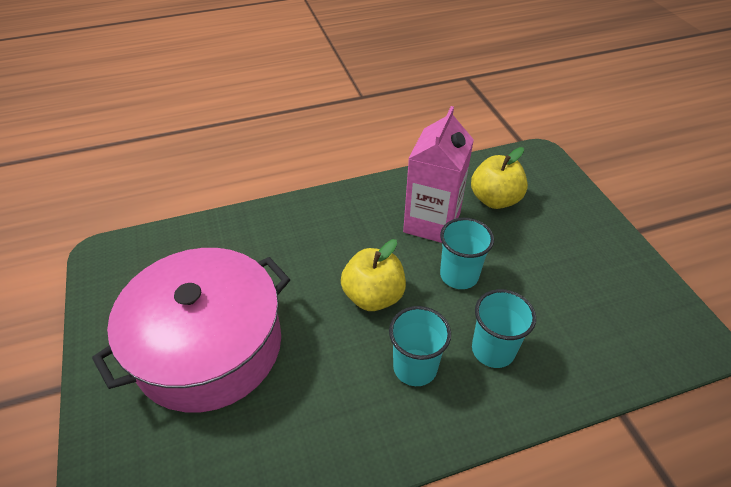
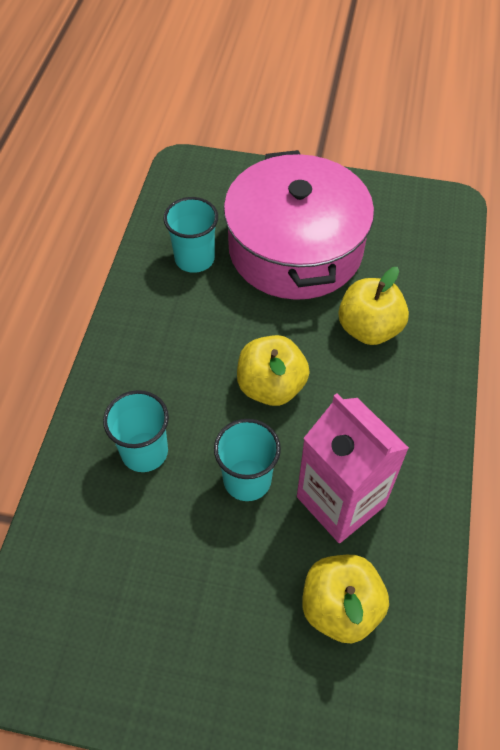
camera: 120 degrees right, 10 degrees up
(277, 259) = (369, 328): none -> yellow apple
(415, 367) = (174, 379): turquoise cup -> turquoise cup (194, 258)

